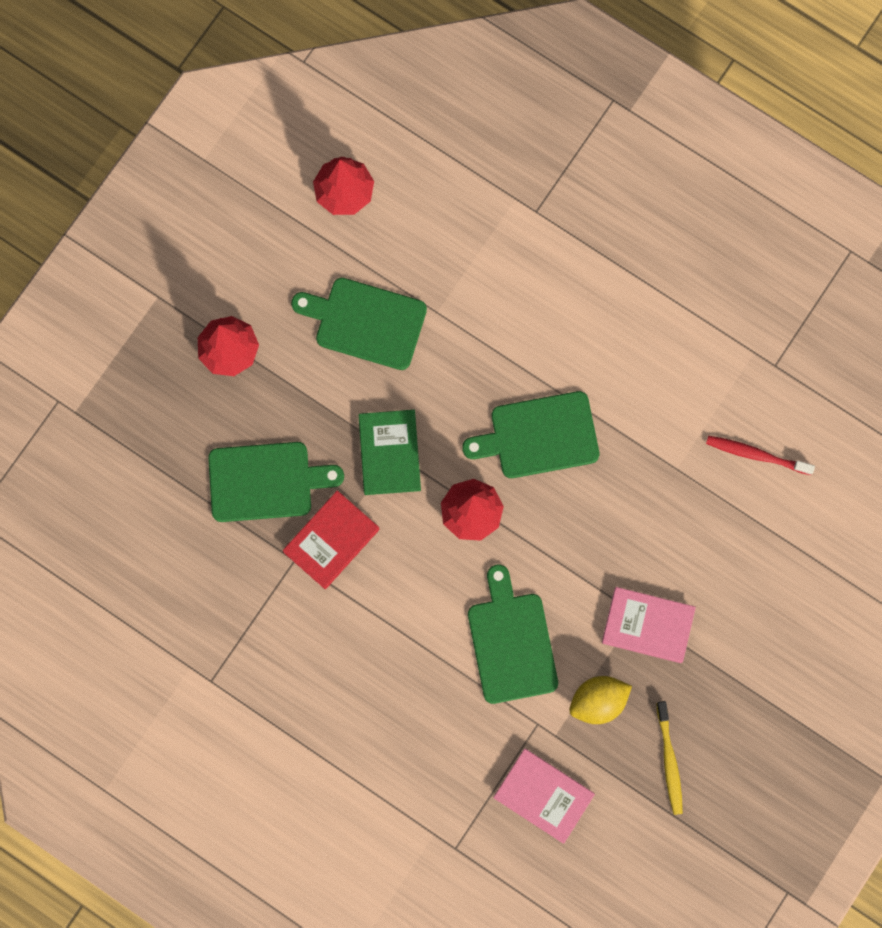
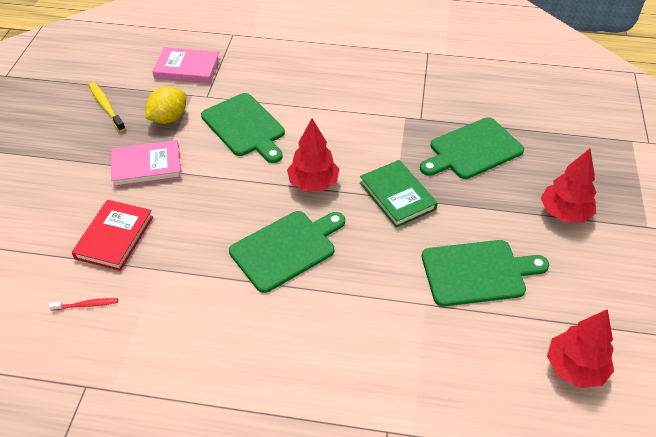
camera: 155 degrees right, 30 degrees down
(331, 540) = (403, 136): red book -> red book (115, 237)
(756, 455) = (86, 305): red toothbrush -> red toothbrush, size x0.62

